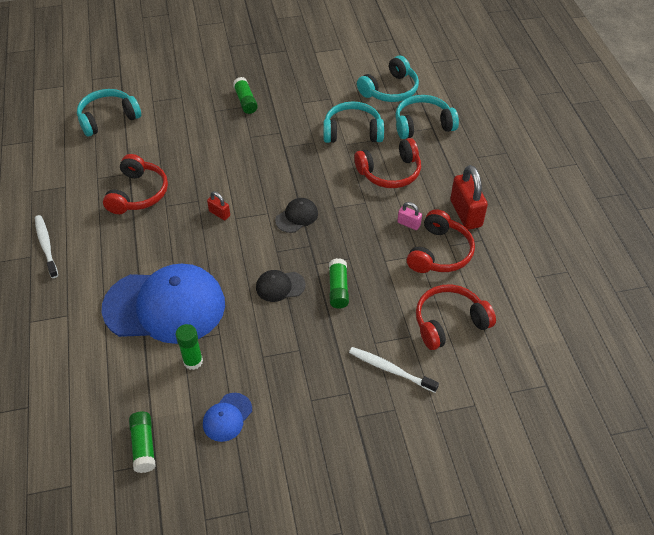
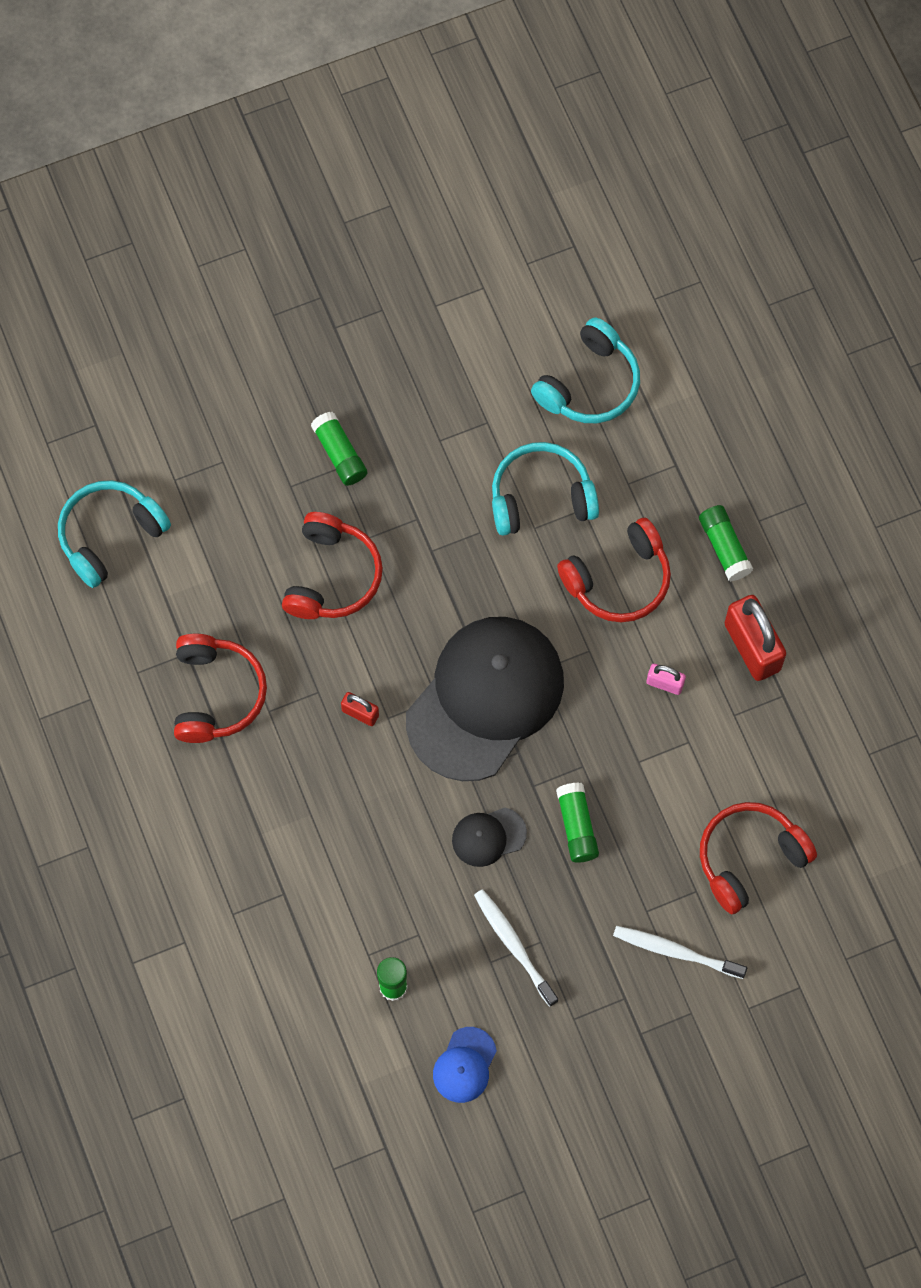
camera: 10 degrees left, 20 degrees up
(46, 246) = (105, 823): white toothbrush -> white toothbrush (514, 946)
(144, 446) = (363, 1126): green glue stick -> green glue stick (724, 547)
(165, 306) = (325, 902): blue cap -> none
(297, 217) = (485, 699): black cap -> black cap, size x2.41
(422, 124) = (658, 460): turquoise headphones -> none
(440, 253) = (720, 732): red headphones -> red headphones (332, 576)

